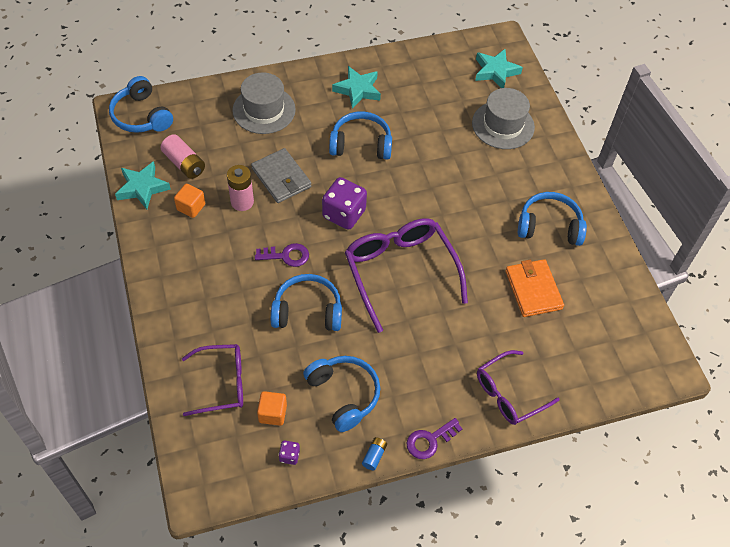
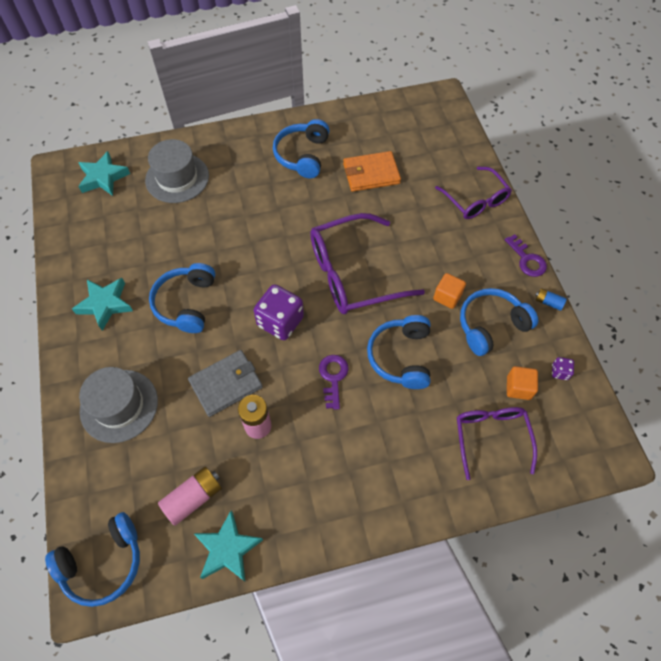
camera: 85 degrees left, 5 degrees up
(191, 207) = (262, 485): orange cube -> orange cube (447, 297)

